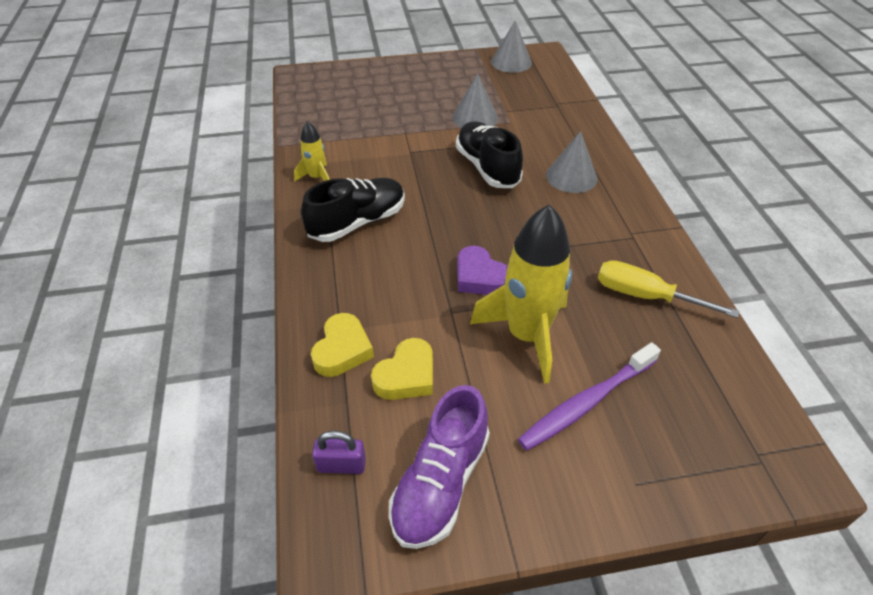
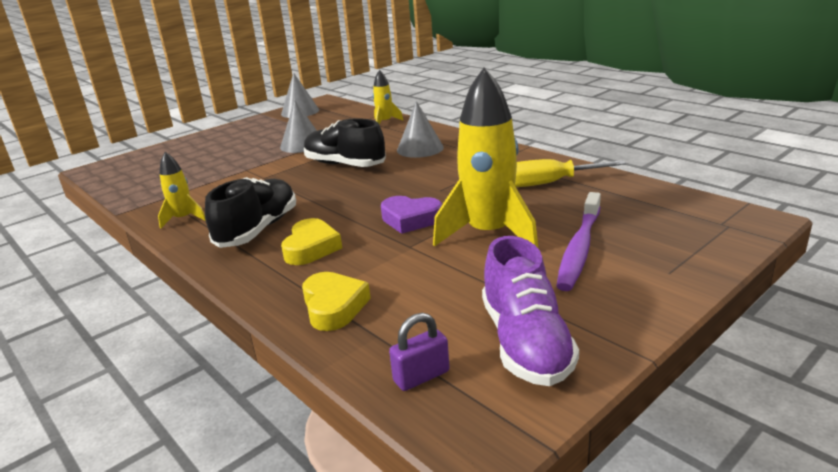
camera: 30 degrees left, 20 degrees down
(406, 375) = (415, 296): yellow heart -> yellow heart (311, 248)
(573, 117) = (385, 122): none -> yellow rocket

